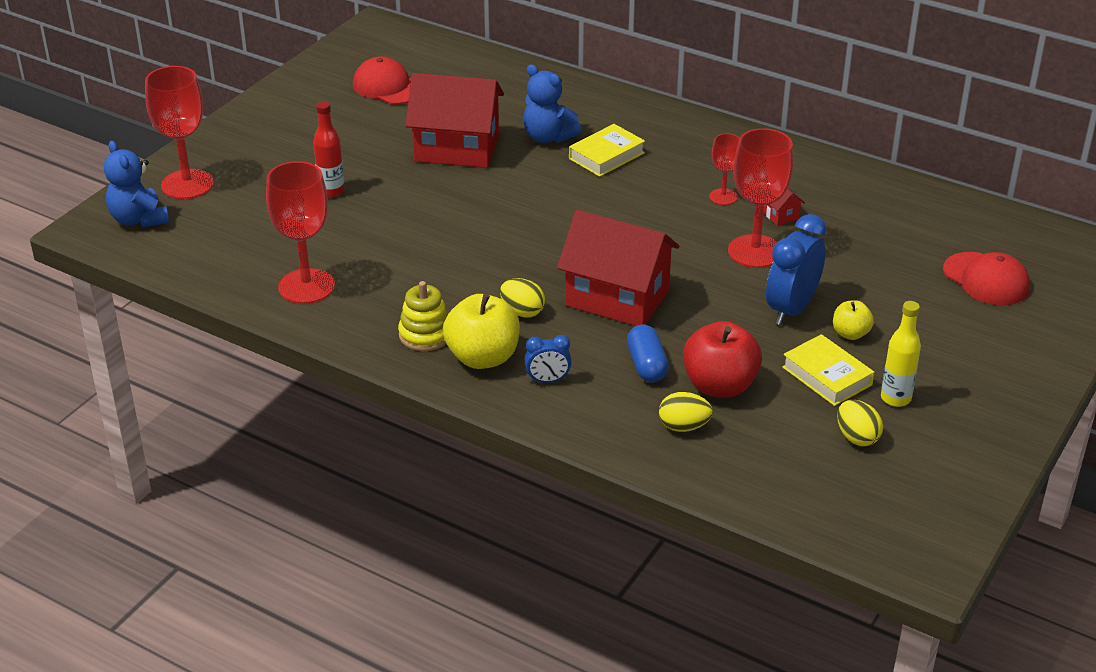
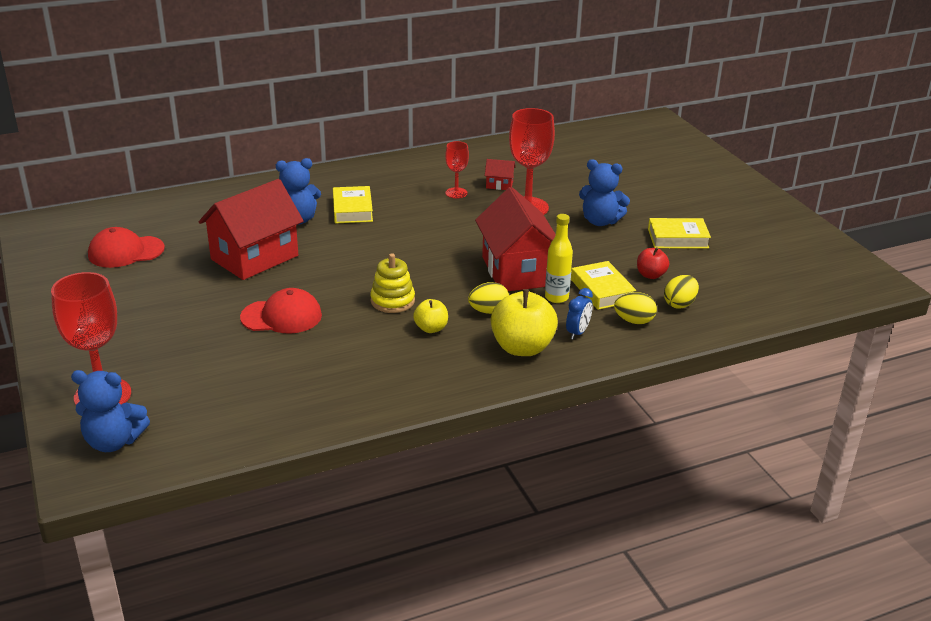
camera: 55 degrees left, 5 degrees down
(306, 286) = (336, 390): red goblet -> none
(331, 191) = (225, 330): red bottle -> none
(425, 335) = (466, 361): yellow stacking toy -> yellow stacking toy (392, 301)
(617, 298) = (517, 271): red house -> red house turned 75 degrees counterclockwise
(647, 365) = (602, 290): blue capsule -> yellow book
(719, 386) = (650, 275): red apple -> red apple, size x0.54
(791, 309) = (600, 221): blue clock -> blue teddy bear
(850, 334) = (645, 214): yellow apple -> yellow apple (431, 328)
(857, 437) = (745, 254): yellow egg -> yellow egg (634, 321)
(895, 398) = (720, 228): yellow bottle -> yellow bottle (556, 297)
(986, 279) = (639, 158): red cap -> red cap (281, 316)

